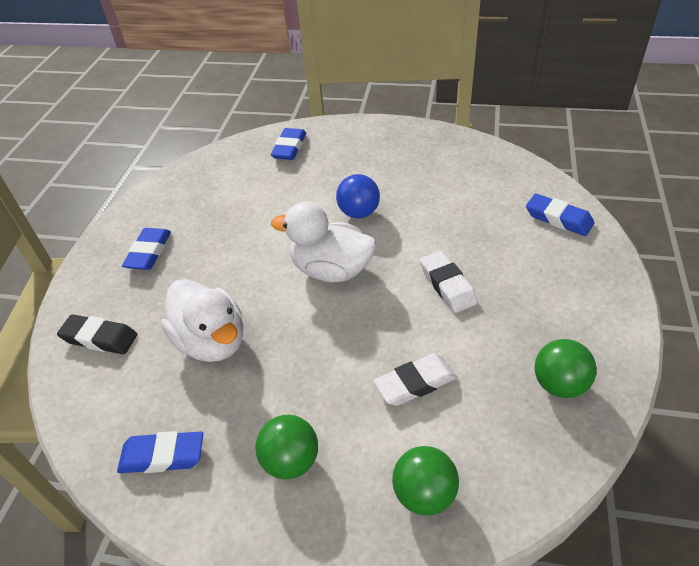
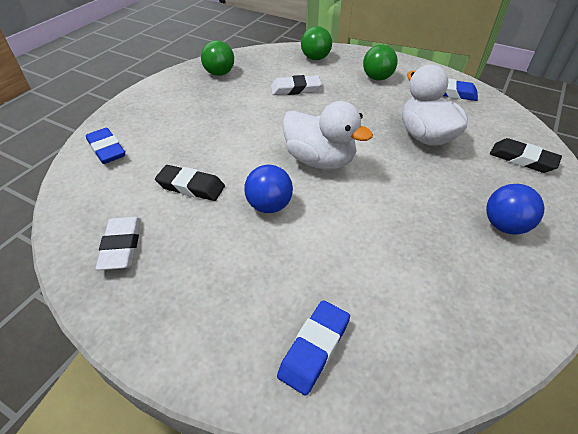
camera: 165 degrees left, 0 degrees up
(149, 252) = (504, 226): blue eraser -> blue ball
(439, 209) = (191, 186): none -> black eraser
(447, 285) = (237, 128): white eraser -> white eraser (121, 246)

